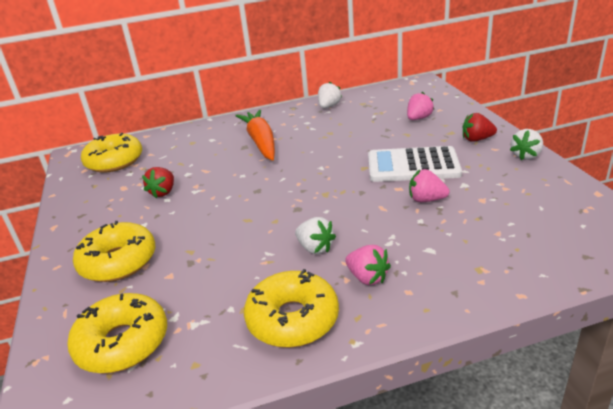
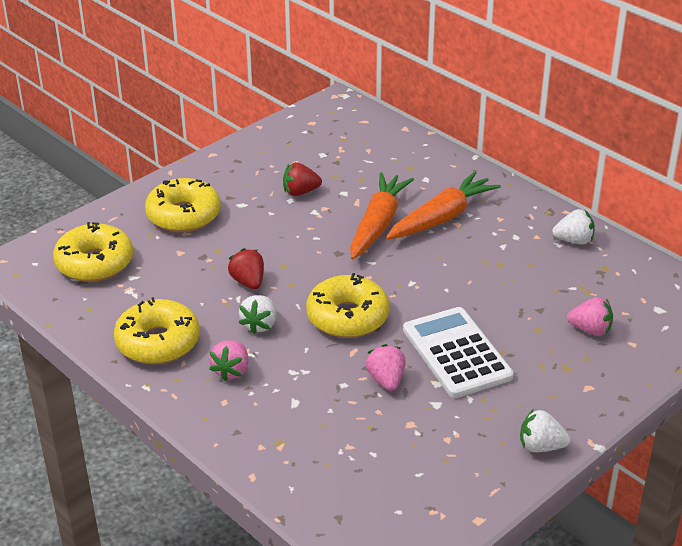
camera: 60 degrees right, 5 degrees up
(114, 161) = (339, 133): yellow donut -> yellow donut (347, 317)
(241, 167) = (377, 224): none -> orange carrot
(476, 139) = (560, 395): red strawberry -> red strawberry (248, 282)

